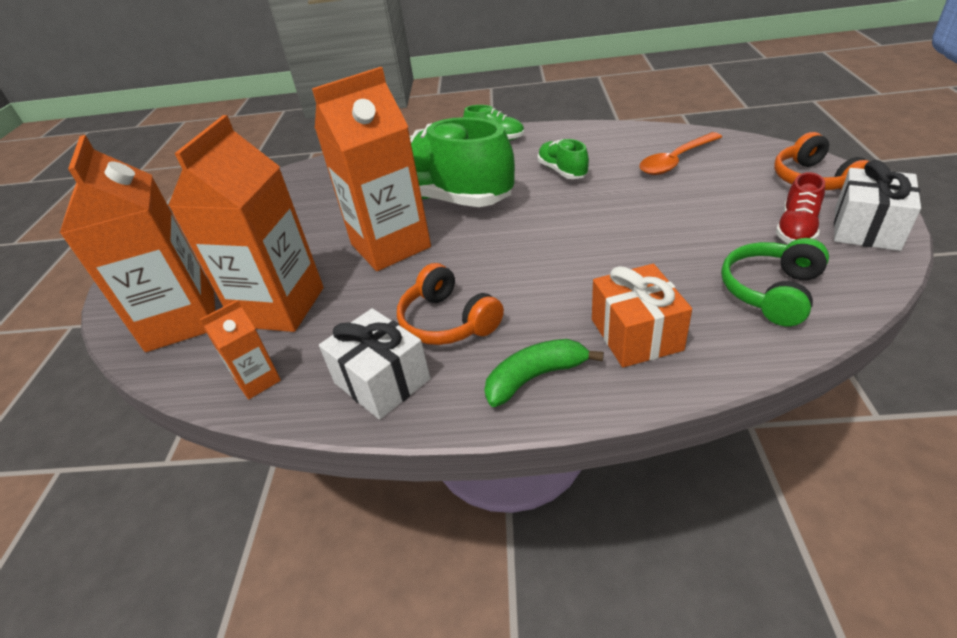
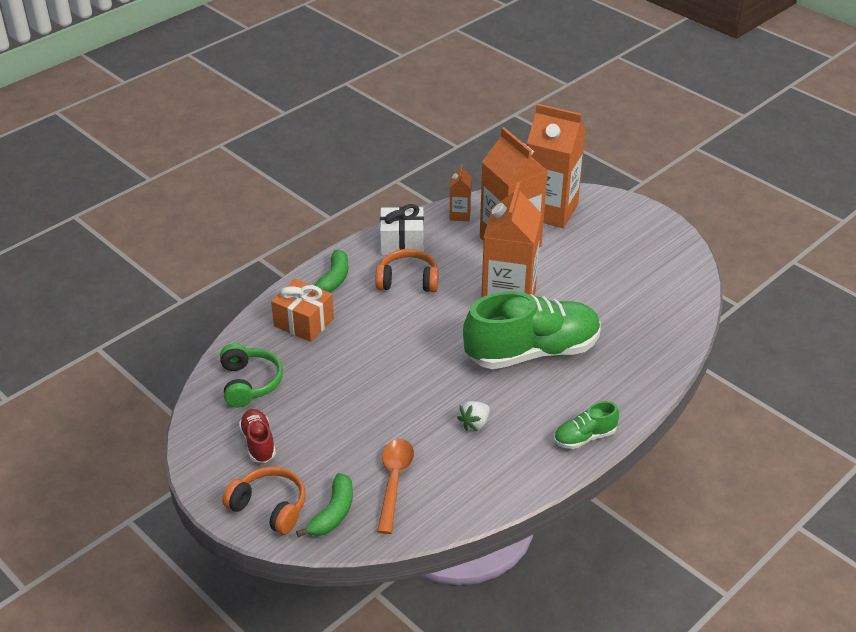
camera: 130 degrees right, 0 degrees up
(562, 171) = (474, 424): green shoe -> white strawberry
(751, 159) = (333, 513): none -> green banana
(866, 228) = (213, 466): white gift -> none

